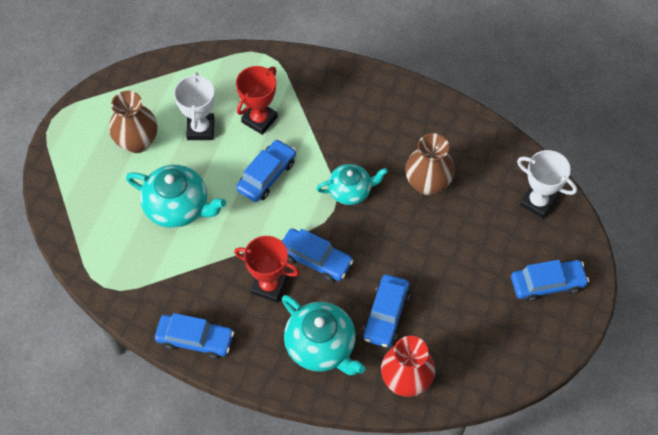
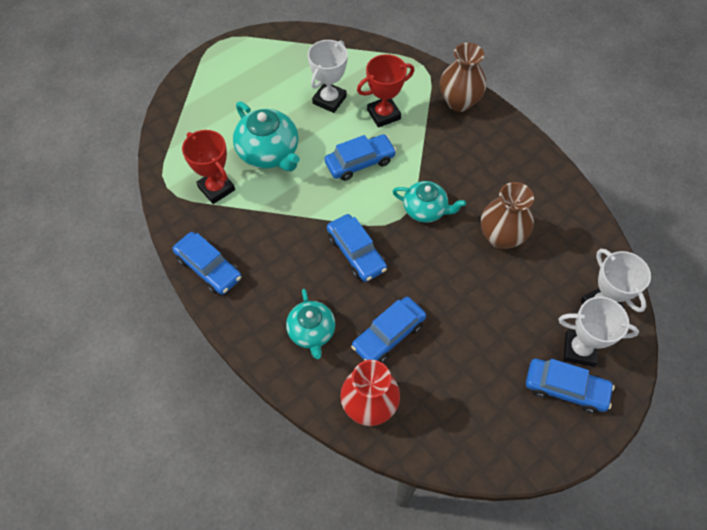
camera: 30 degrees right, 0 degrees up
(137, 142) = (272, 87): brown vase -> brown vase (459, 102)
(269, 286) = (301, 255): red trophy -> red trophy (216, 188)
(321, 346) = (312, 332): turquoise teapot -> turquoise teapot, size x0.66
(540, 247) = (579, 349): none -> white trophy

